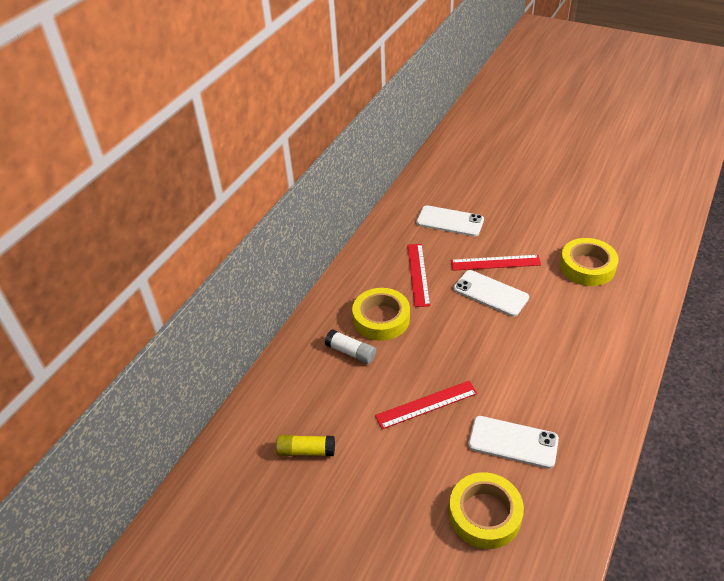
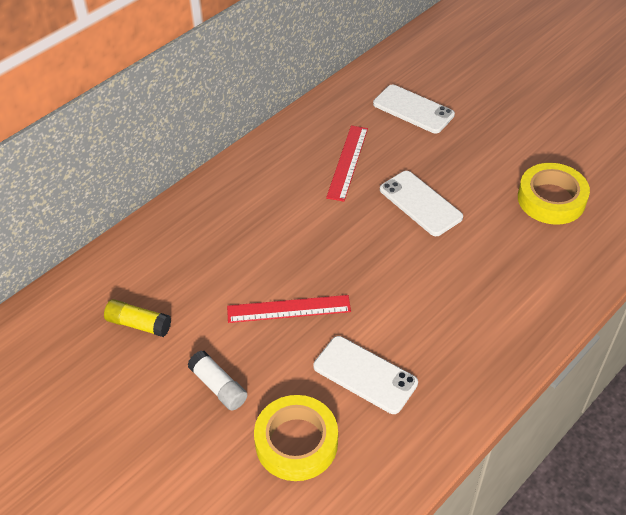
camera: 15 degrees right, 5 degrees up
(351, 352) = (233, 231): white glue stick -> white glue stick (218, 386)
(381, 319) = (283, 202): yellow tape -> none
(495, 263) = (443, 169): red ruler -> none

